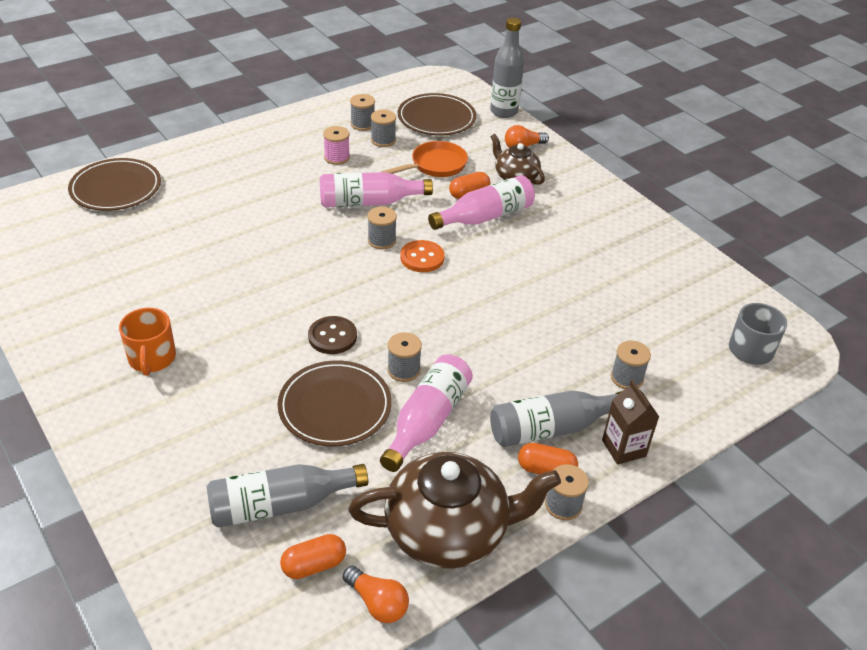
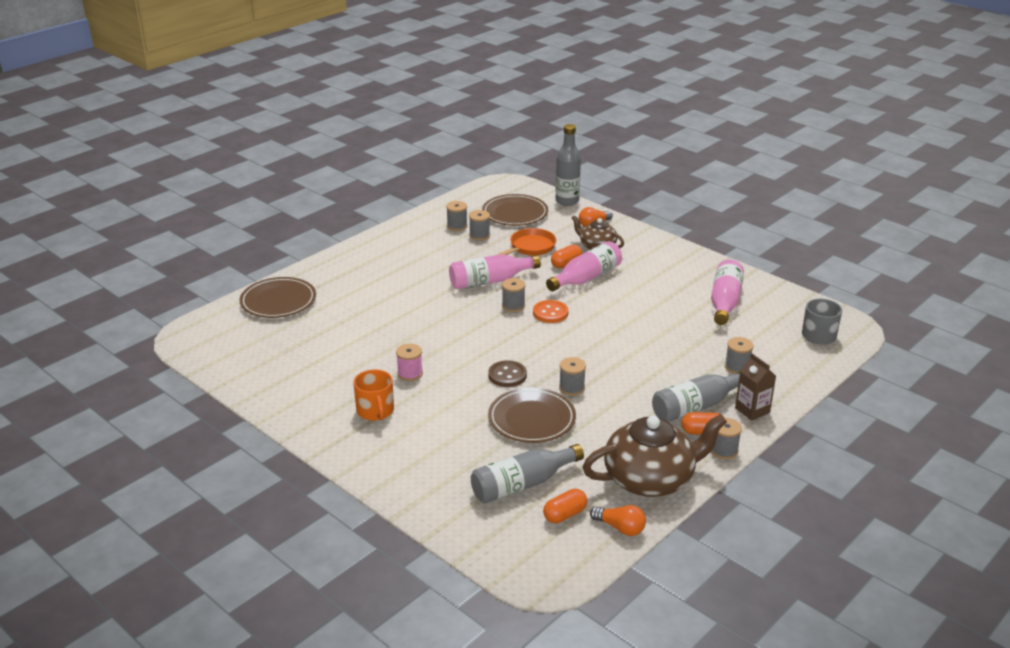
camera: 10 degrees left, 10 degrees down
(337, 157) = (448, 253): pink spool -> pink spool (410, 374)
(427, 421) = (604, 416): pink bottle -> pink bottle (725, 302)

